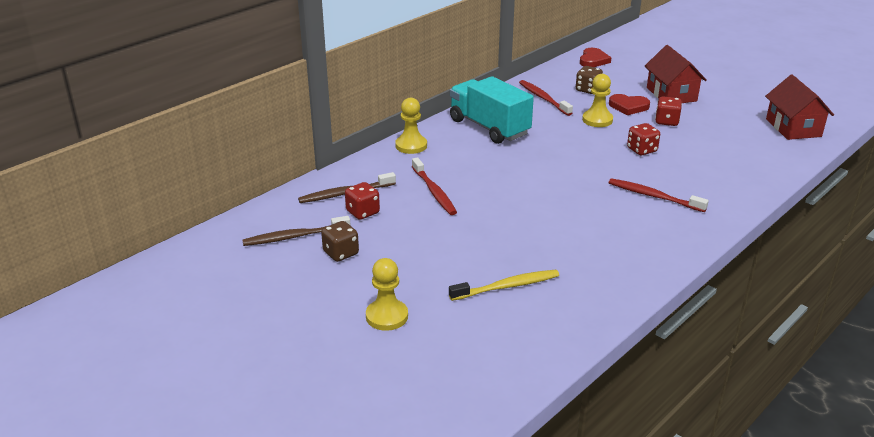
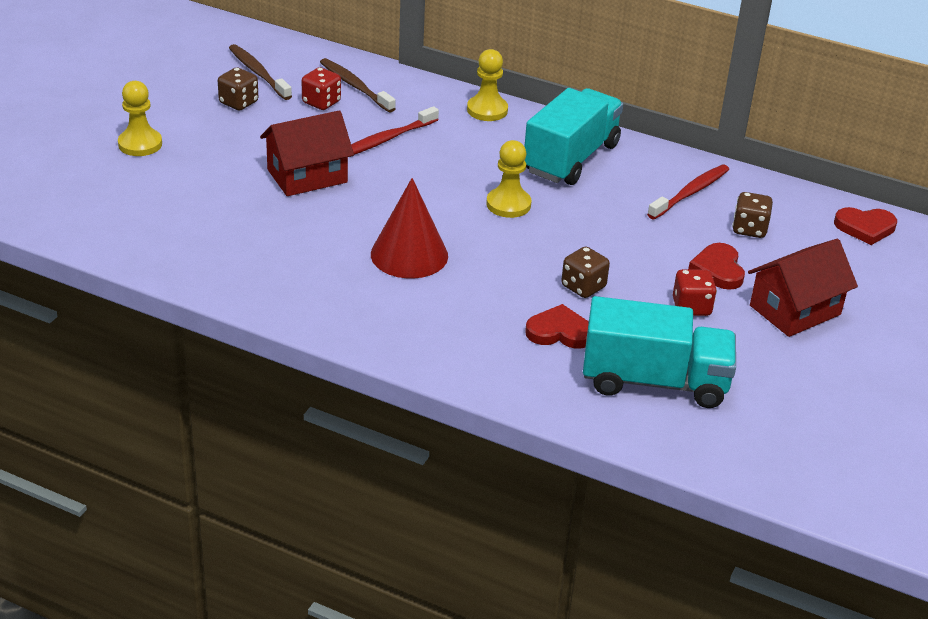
camera: 70 degrees right, 5 degrees up
(506, 287) = (212, 207): yellow toothbrush -> none
(594, 205) = (409, 254): none -> red cone
(597, 120) = (653, 243): yellow pawn -> yellow pawn (508, 204)
(642, 150) = (583, 287): red dice -> brown dice
(654, 196) = (456, 302): red toothbrush -> none
(690, 166) = (559, 332): none -> red heart
(740, 146) = (654, 381): none -> turquoise truck
(793, 128) = (760, 442): red house -> red house (307, 176)

